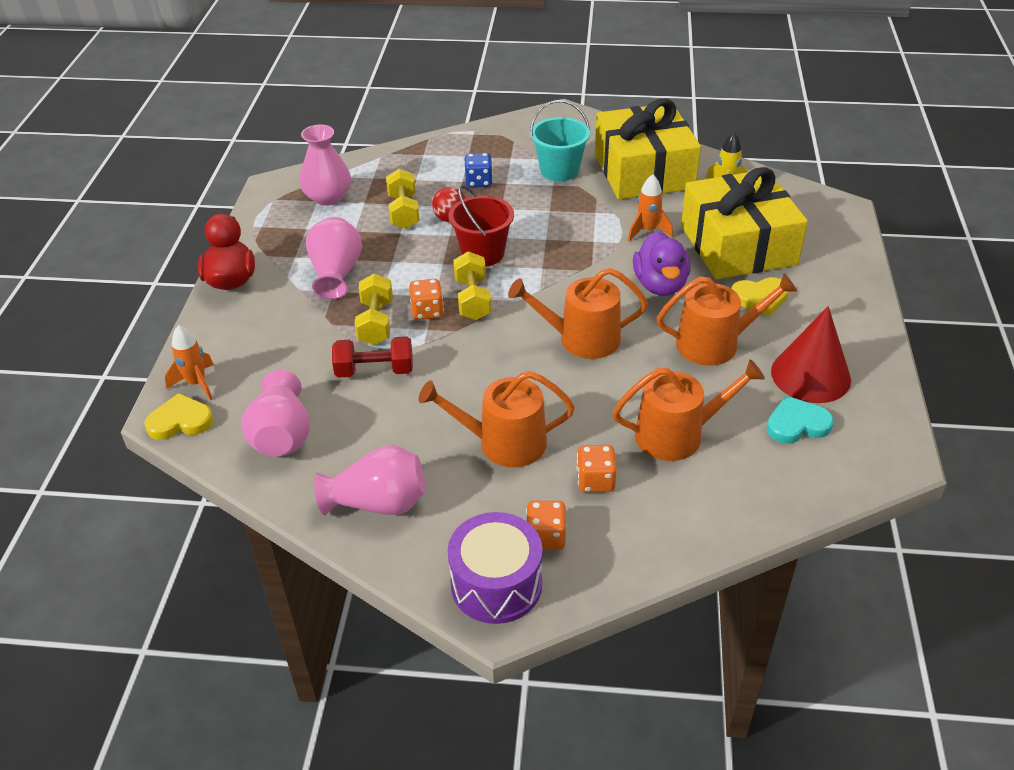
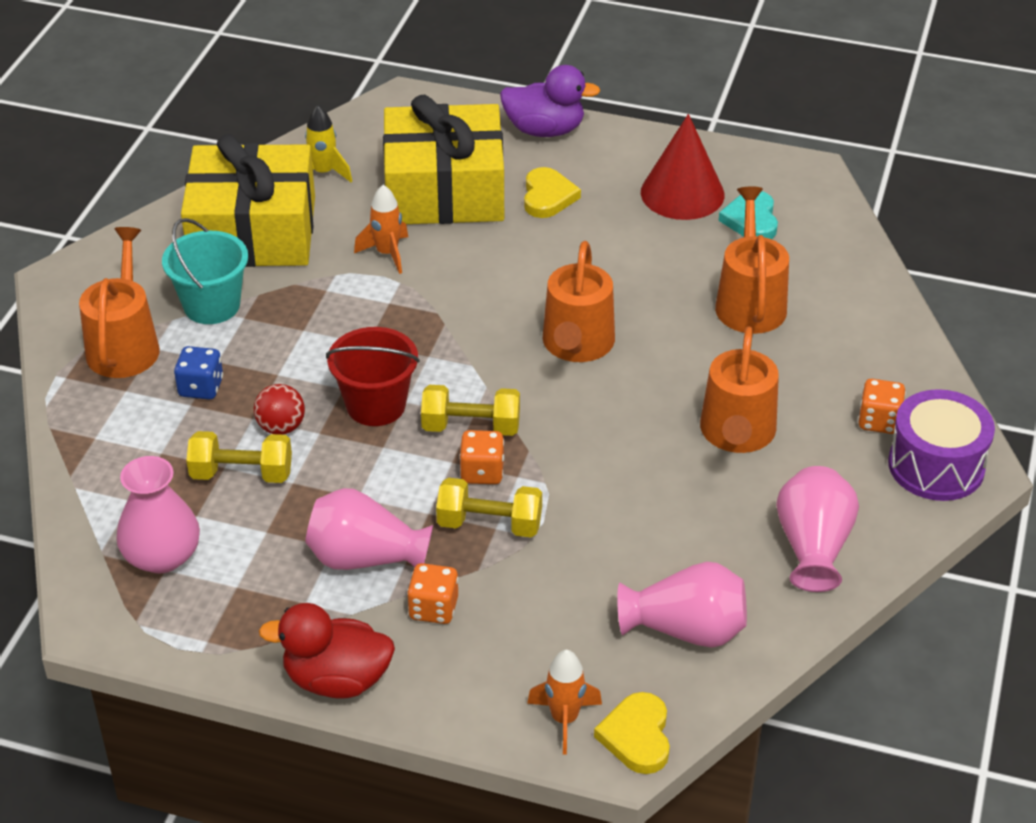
camera: 80 degrees left, 0 degrees up
(375, 371) = (586, 533): red dumbbell -> none
(595, 481) = (806, 372): orange dice -> orange dice (433, 608)
(660, 285) = (498, 265): purple duck -> purple duck (545, 130)
(715, 343) = (615, 246): orange watering can -> orange watering can (124, 345)

